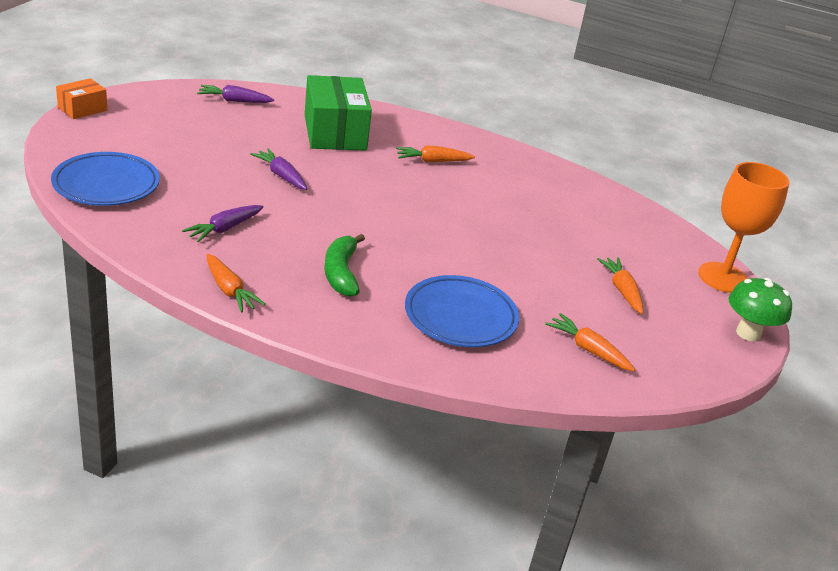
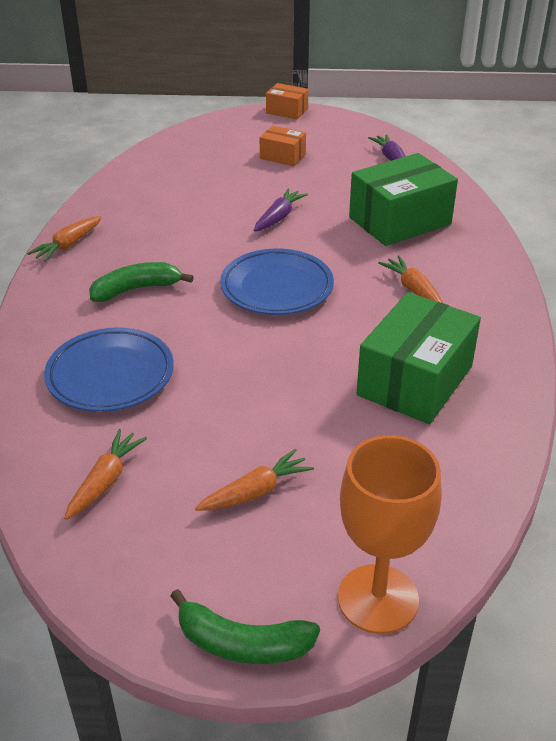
camera: 75 degrees right, 5 degrees up
(106, 185) = (180, 154): blue plate -> blue plate (277, 287)
(173, 140) = (282, 156): none -> orange box
(224, 229) = (160, 217): purple carrot -> none
(536, 198) = (415, 380): none -> green box
(748, 333) = (242, 643): green mushroom -> green banana

